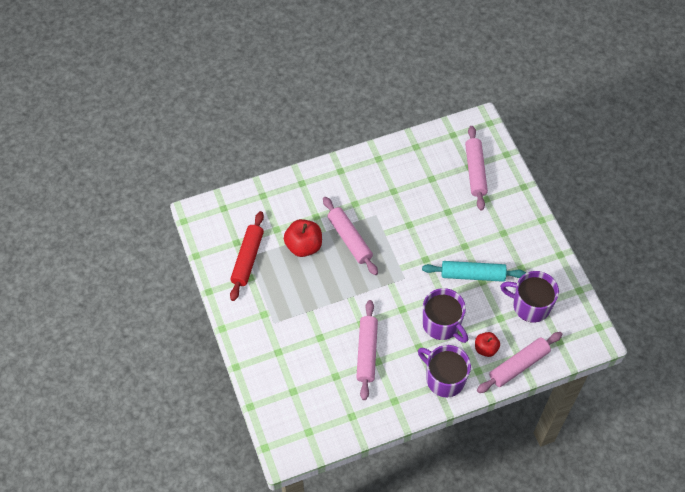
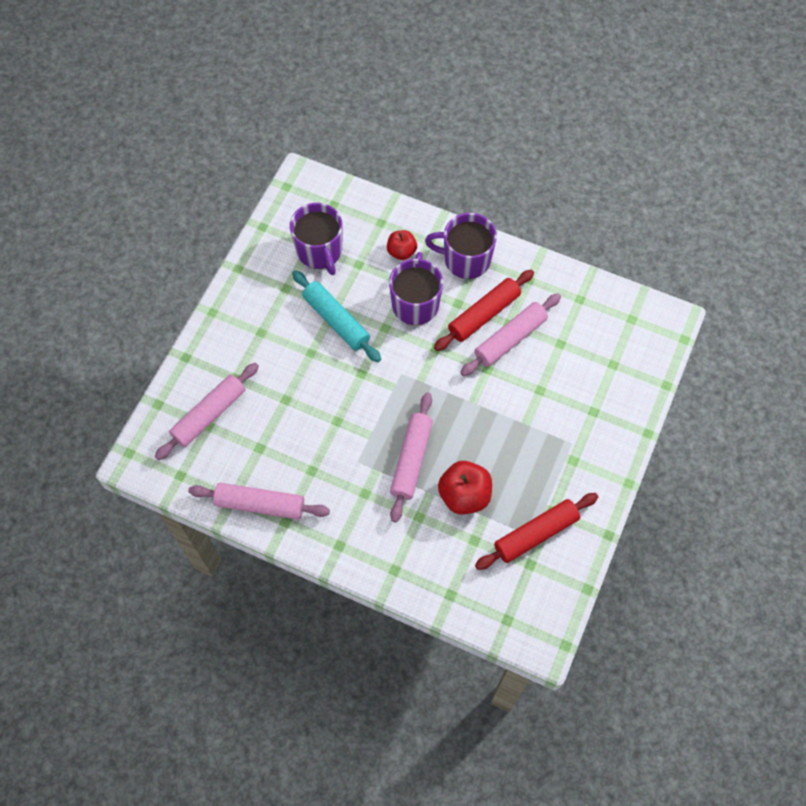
camera: 135 degrees left, 5 degrees up
(397, 353) = (484, 314): none -> red rolling pin
(444, 379) = (466, 259): purple mug -> purple mug turned 105 degrees clockwise
(518, 365) = (390, 216): pink rolling pin -> pink rolling pin (260, 504)

